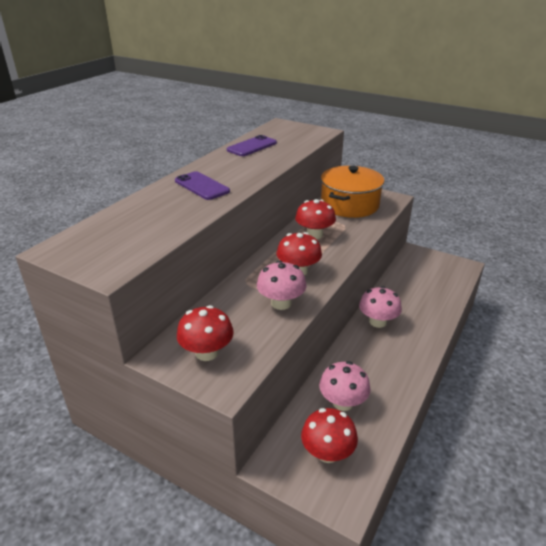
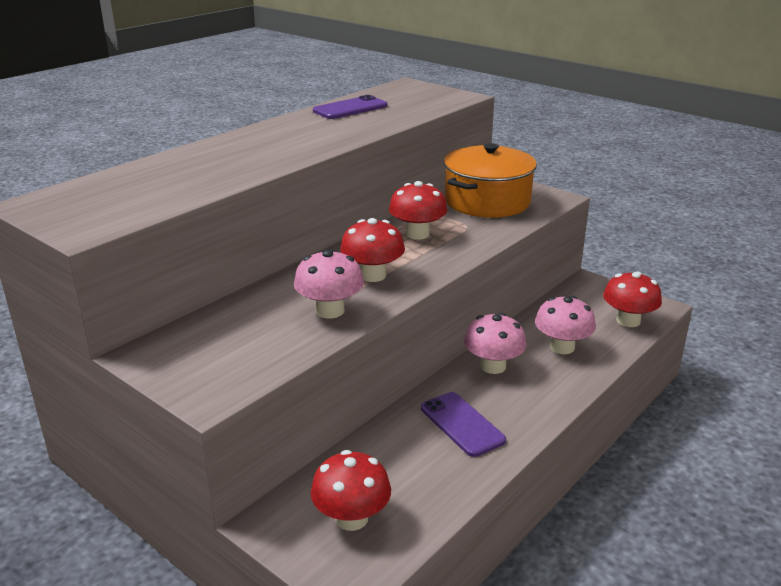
camera: 10 degrees right, 5 degrees down
(202, 186) = (255, 149): purple phone -> purple phone (462, 424)
(207, 352) = (203, 357): red mushroom -> red mushroom (628, 321)
(342, 402) = (399, 460): pink mushroom -> pink mushroom (562, 347)

